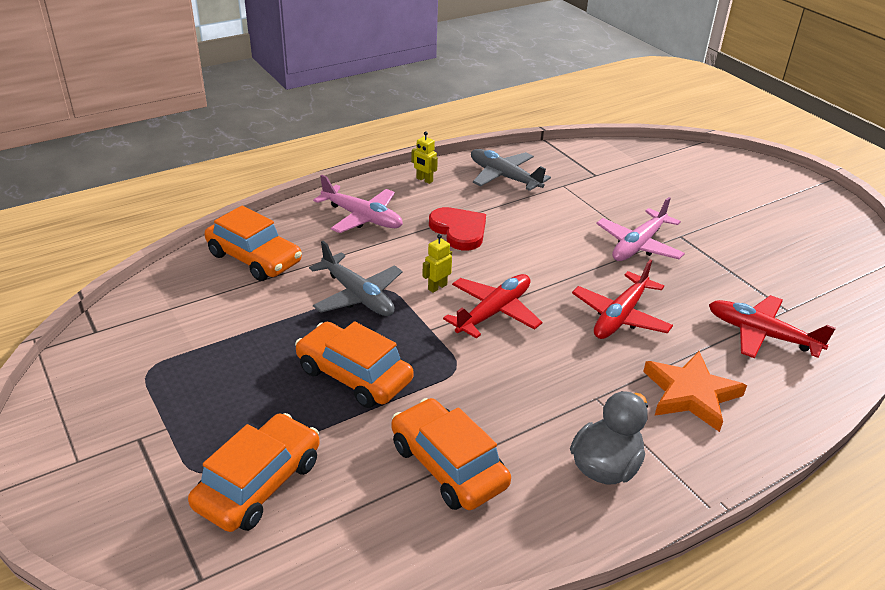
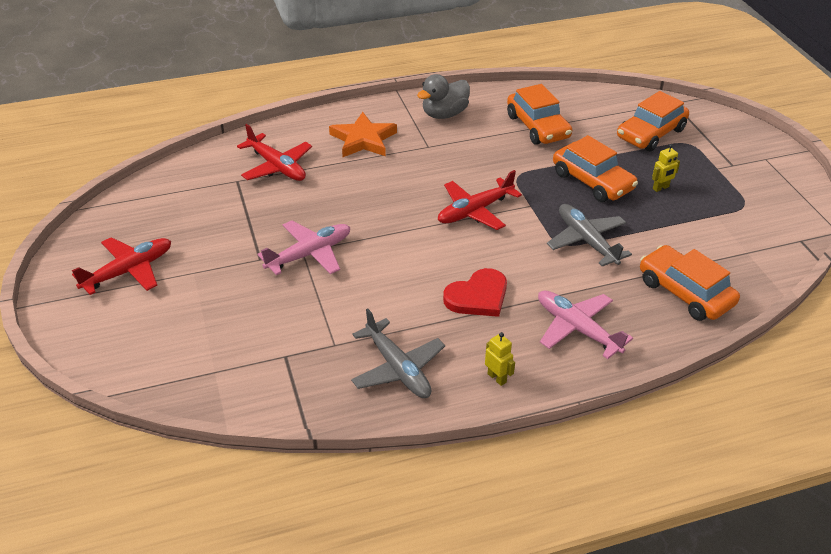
camera: 165 degrees left, 5 degrees up
(437, 287) = (516, 239): yellow robot -> yellow robot (661, 188)
(459, 230) = (478, 296): red heart -> red heart turned 105 degrees counterclockwise
(620, 316) = (374, 194): red plane -> red plane (128, 271)

